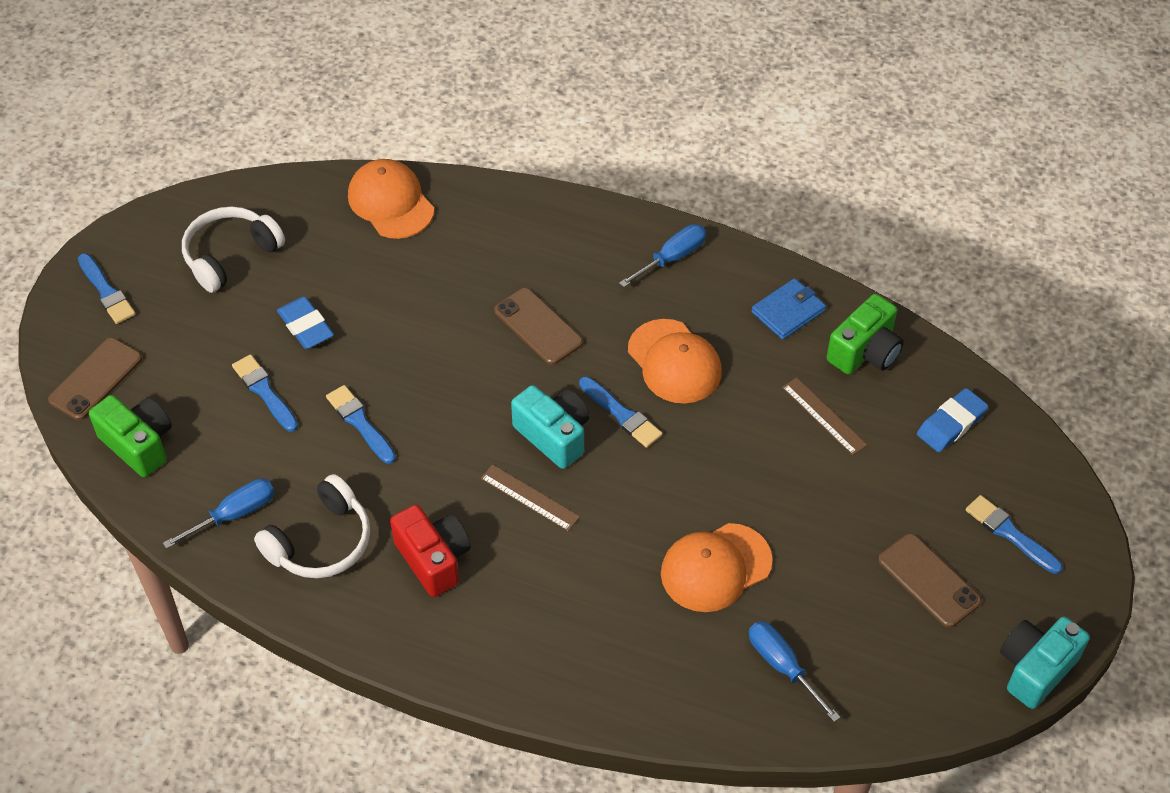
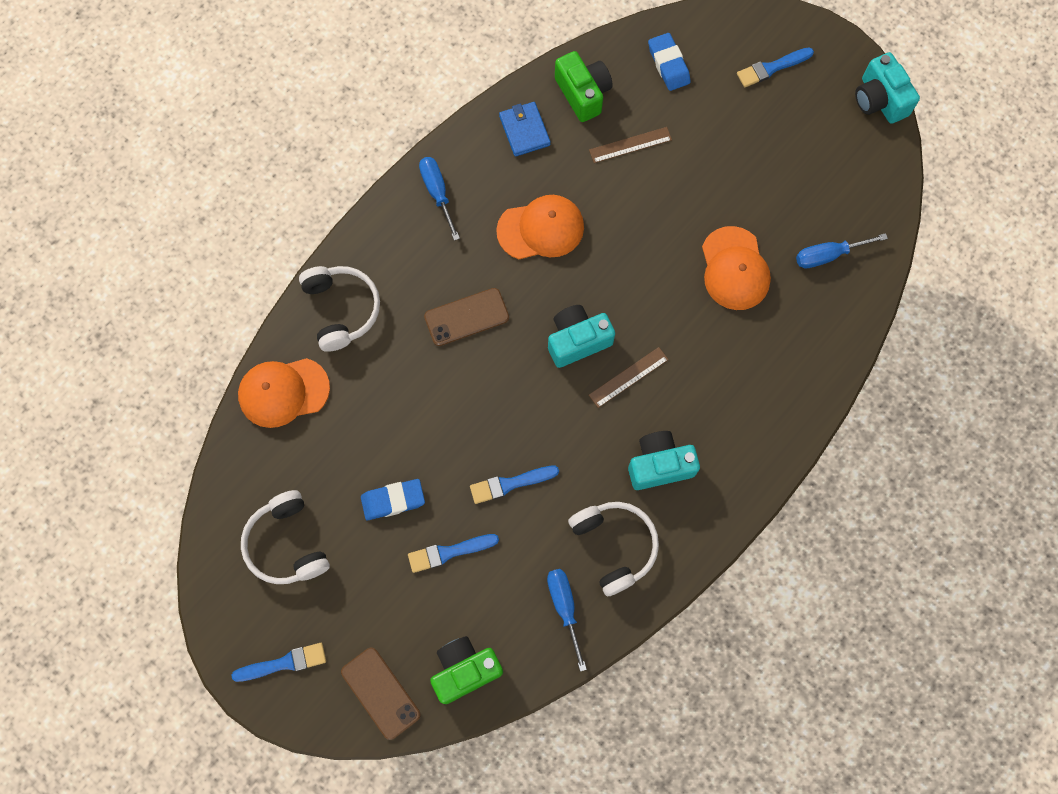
camera: 70 degrees left, 20 degrees up
(433, 559) = (659, 465): red camera -> turquoise camera
(500, 220) = (342, 309): none -> white headphones
(622, 414) = (576, 284): blue brush -> none
(928, 580) = (791, 135): brown phone -> none

